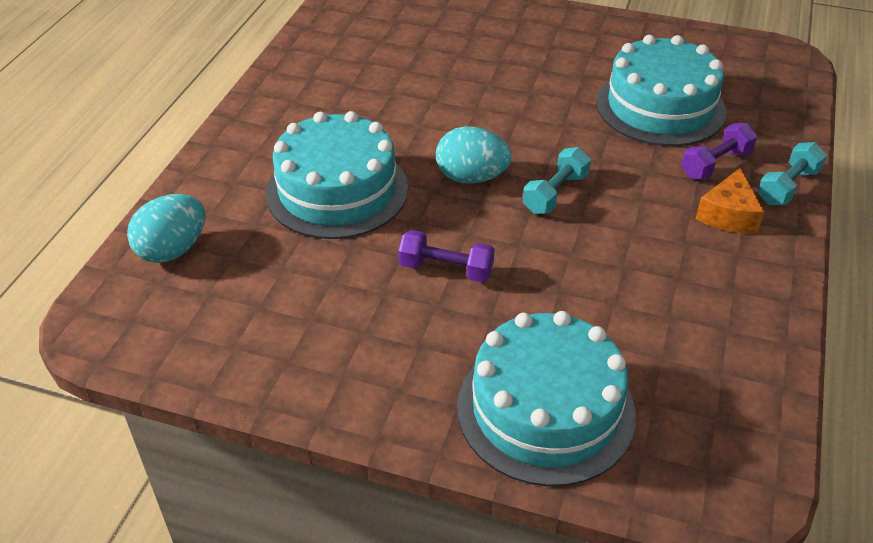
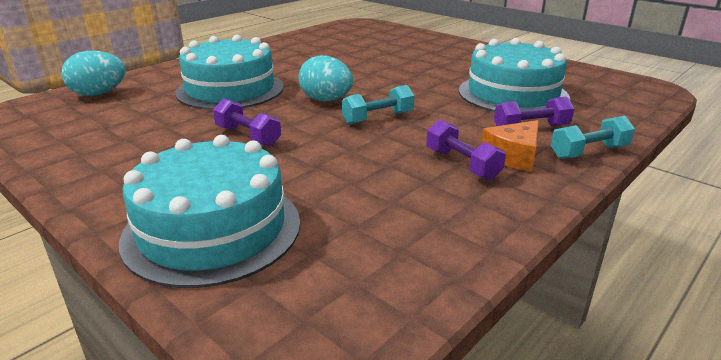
camera: 25 degrees right, 15 degrees down
(691, 242) = (462, 164): none -> purple dumbbell

